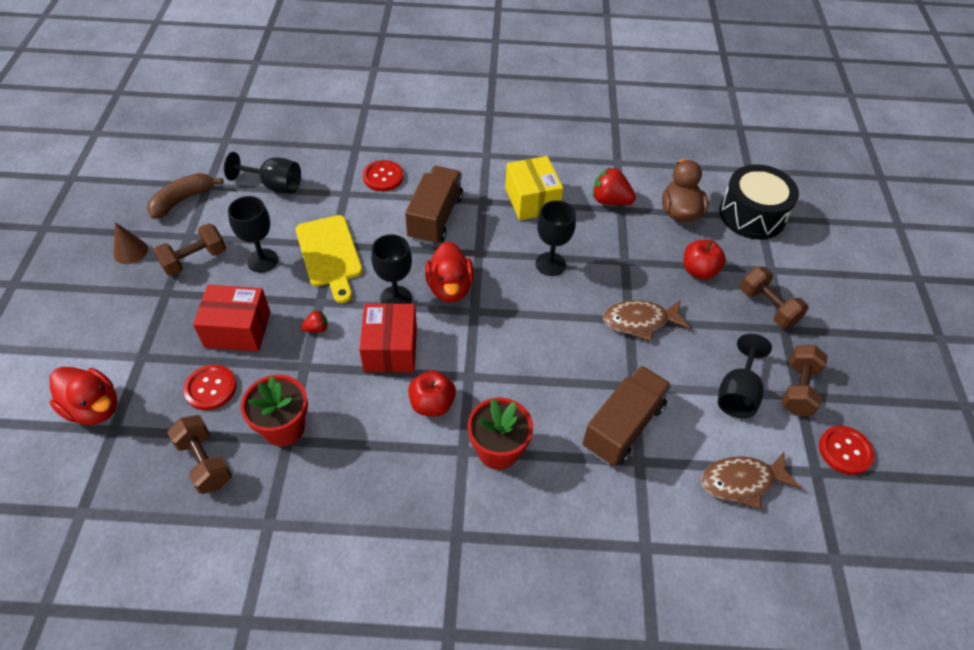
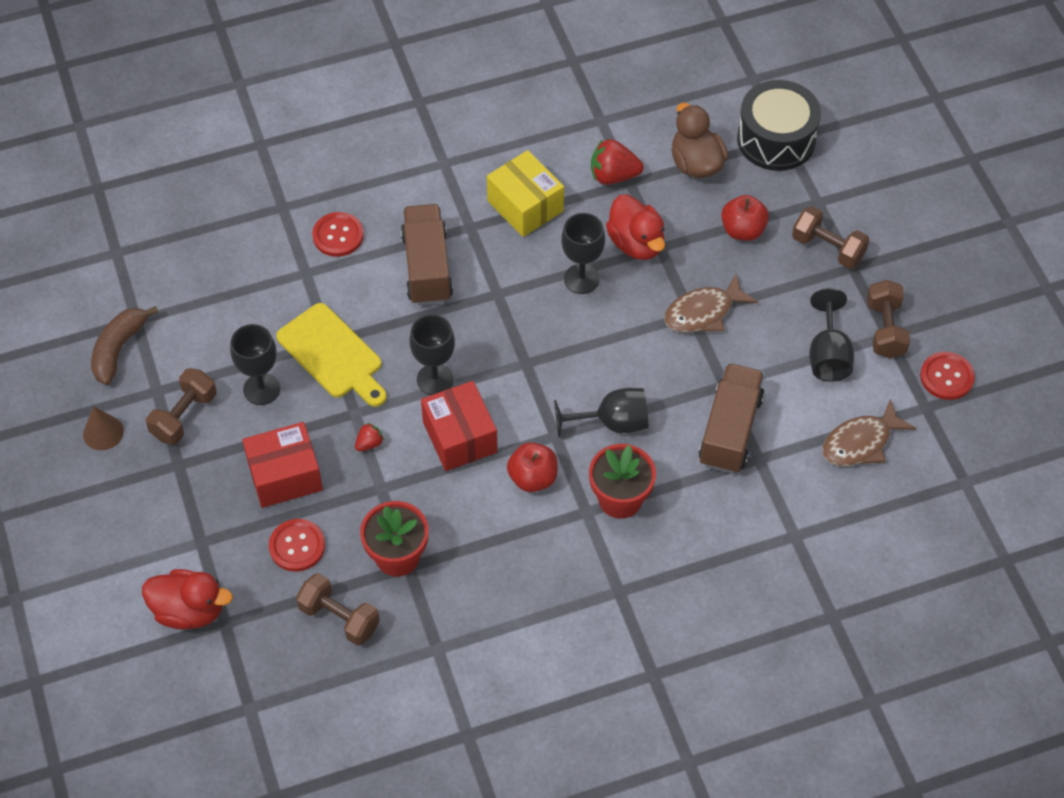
camera: 20 degrees left, 5 degrees up
(274, 185) = (216, 292): black goblet -> black goblet (612, 423)
(450, 288) = (486, 346): red duck -> red duck (636, 243)

